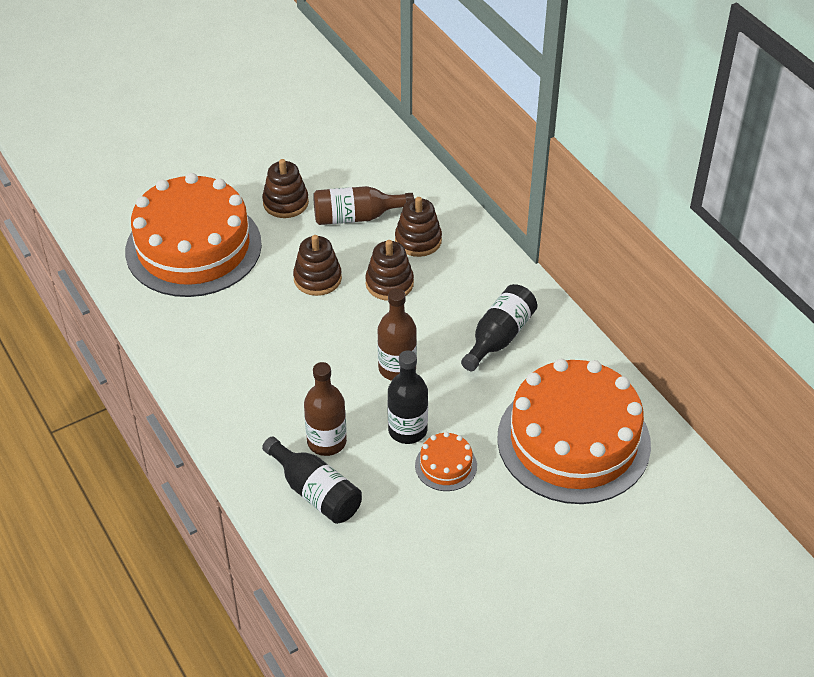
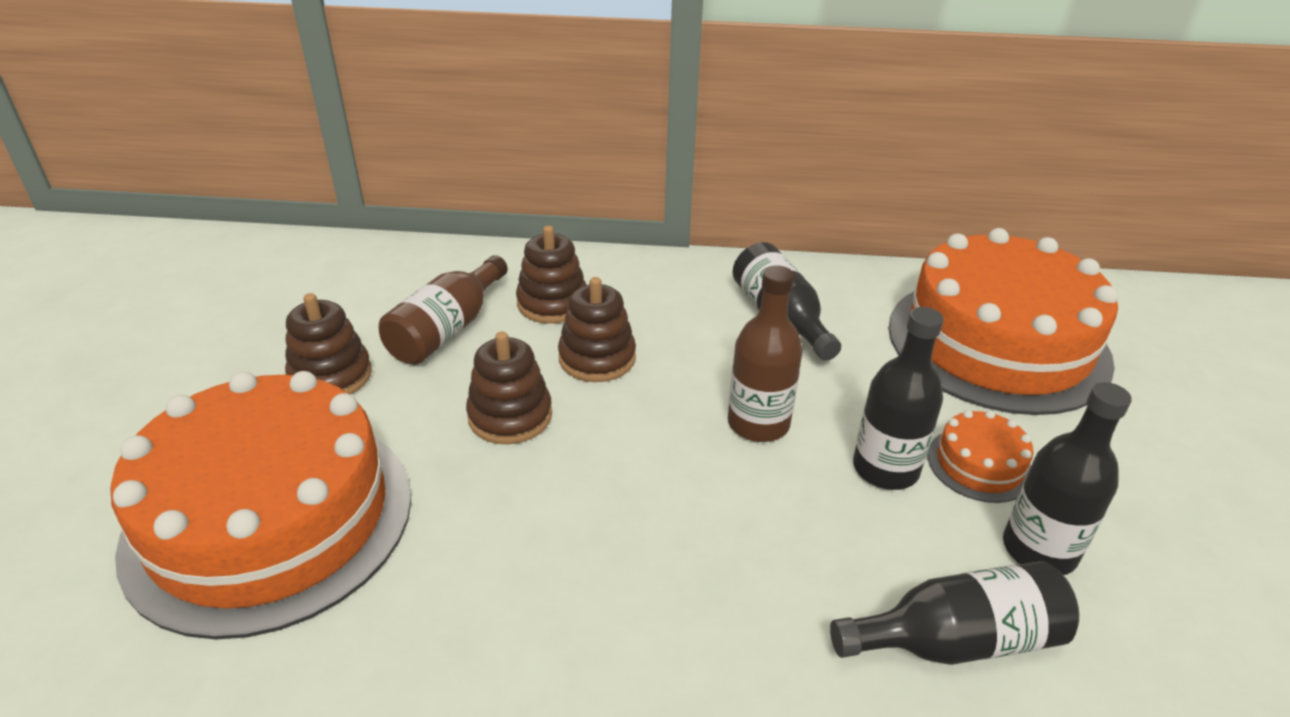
camera: 55 degrees left, 10 degrees down
(326, 441) = (849, 569): brown bottle -> none
(400, 506) = (1039, 550): none -> black bottle

